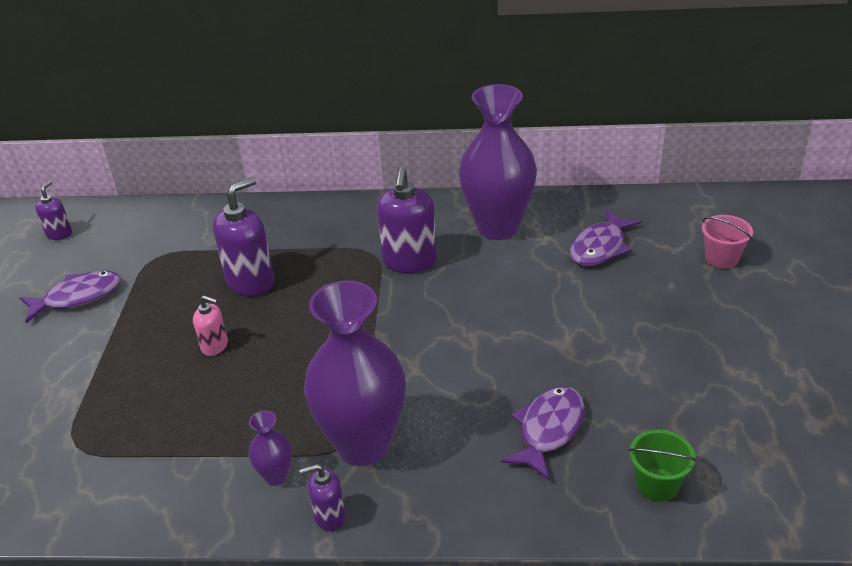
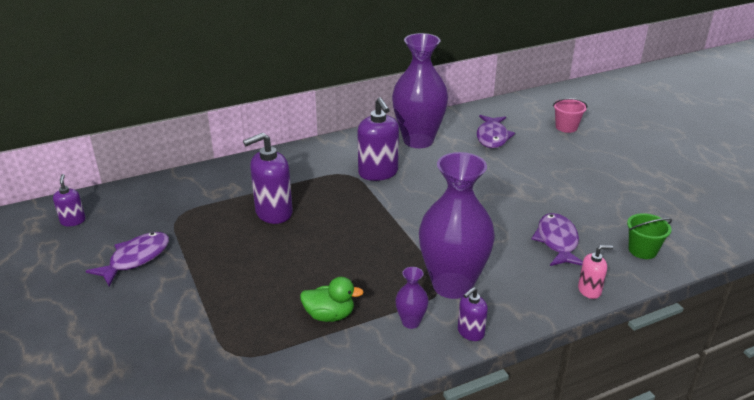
camera: 30 degrees left, 5 degrees down
(200, 434) = (329, 315): none -> green duck
(215, 346) = (286, 259): pink soap dispenser -> pink soap dispenser (589, 290)
(251, 282) = (273, 213): purple soap dispenser -> purple soap dispenser turned 135 degrees counterclockwise

